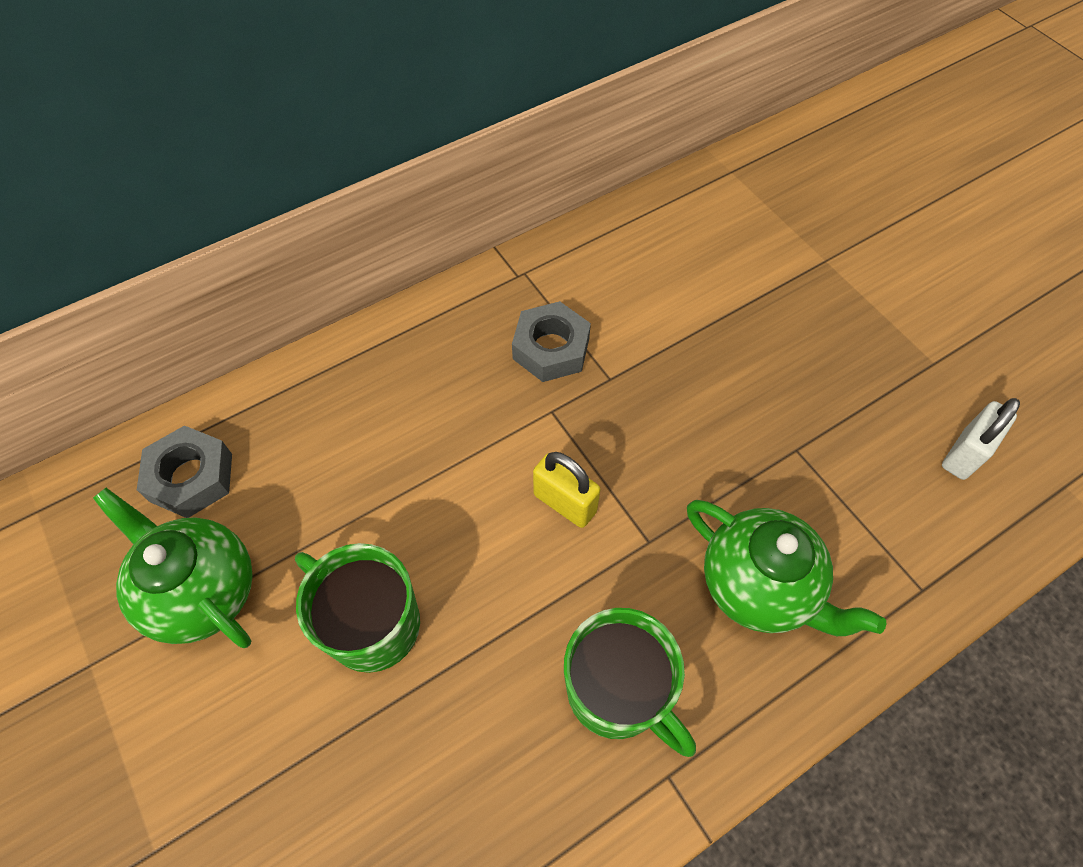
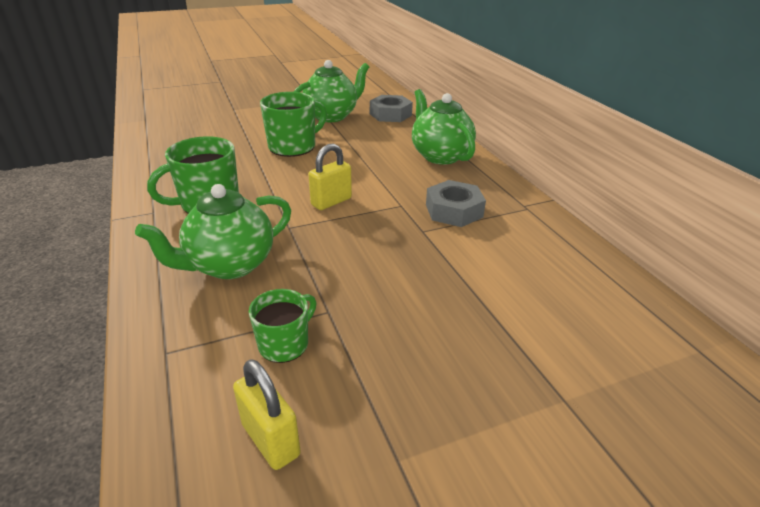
camera: 100 degrees right, 25 degrees down
(380, 377) = (440, 156): none -> green teapot
(859, 477) = (284, 344): none -> green mug
(964, 454) = (270, 439): white padlock -> yellow padlock

